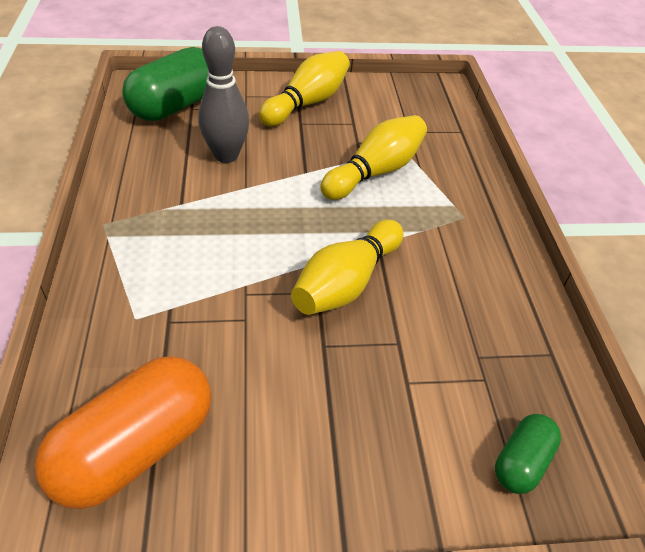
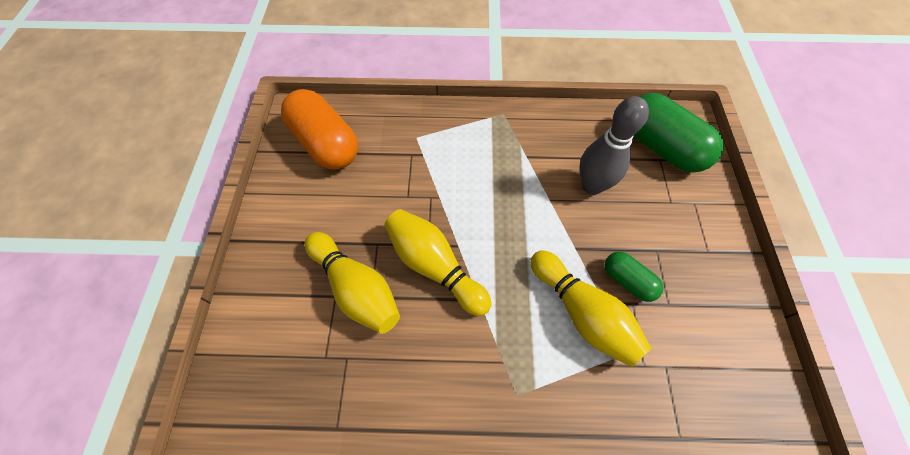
camera: 100 degrees right, 15 degrees up
(307, 103) = (696, 259): yellow bowling pin -> yellow bowling pin (356, 288)
(521, 462) = (252, 363): green capsule -> green capsule (627, 281)

